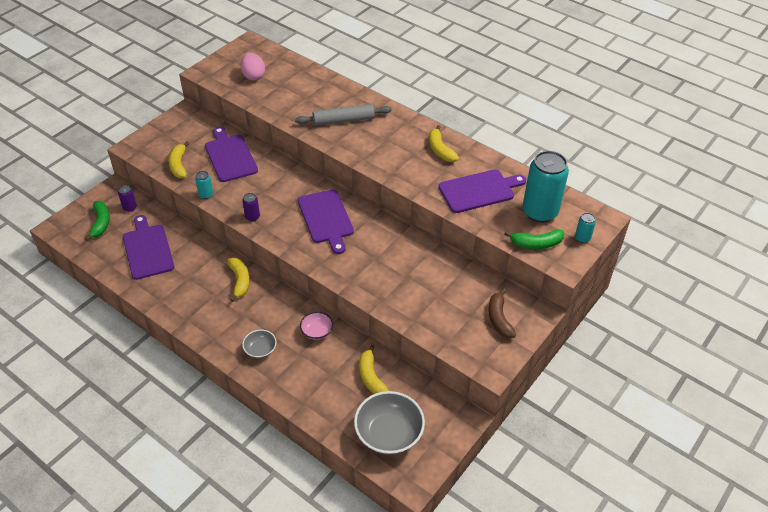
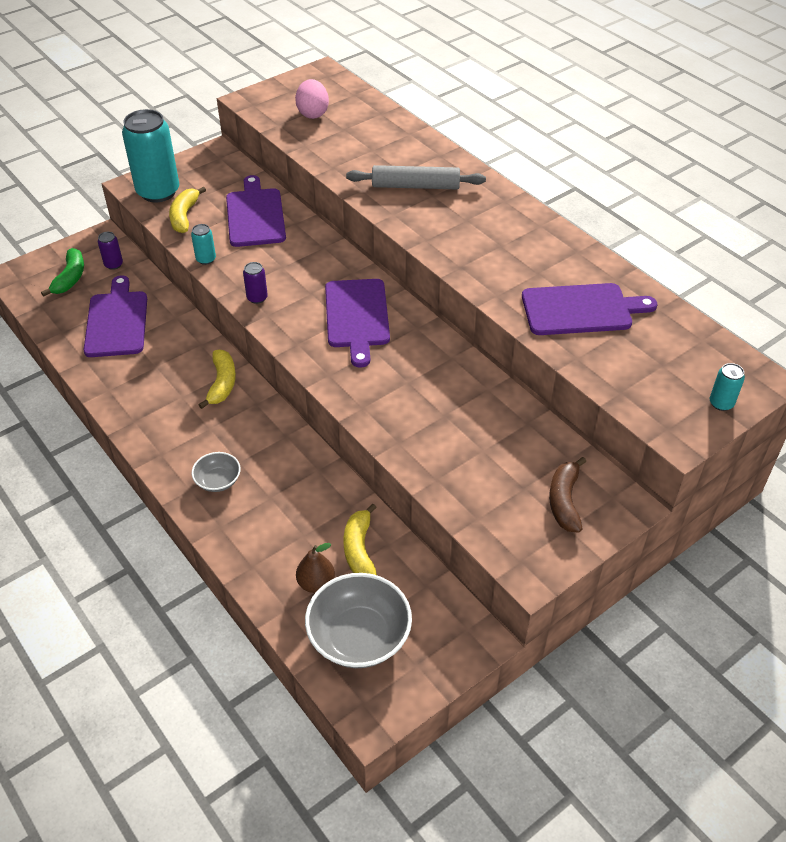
camera: 15 degrees right, 0 degrees up
(317, 331) = (303, 471): pink bowl -> none
(349, 405) = (316, 583): none -> brown pear
(440, 150) = (541, 245): yellow banana -> none
(536, 244) = (645, 399): green banana -> none
(540, 212) = (665, 354): turquoise can -> turquoise can (158, 192)

